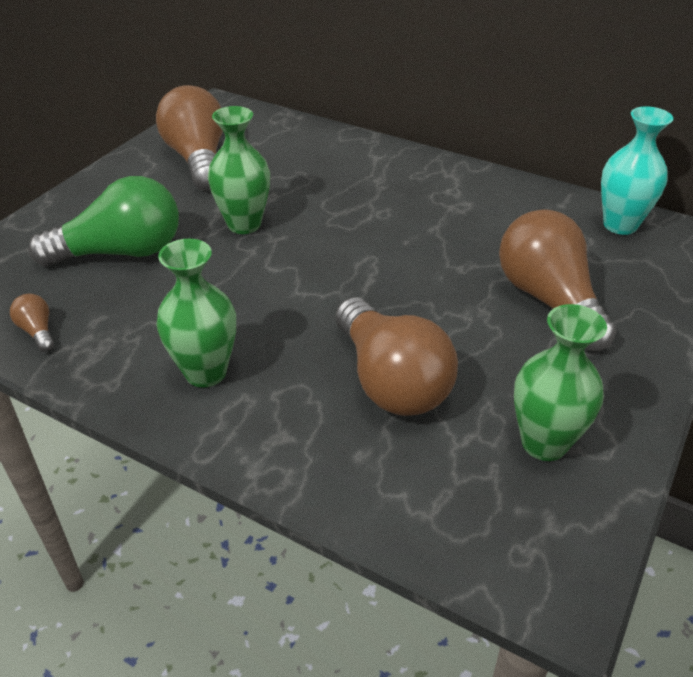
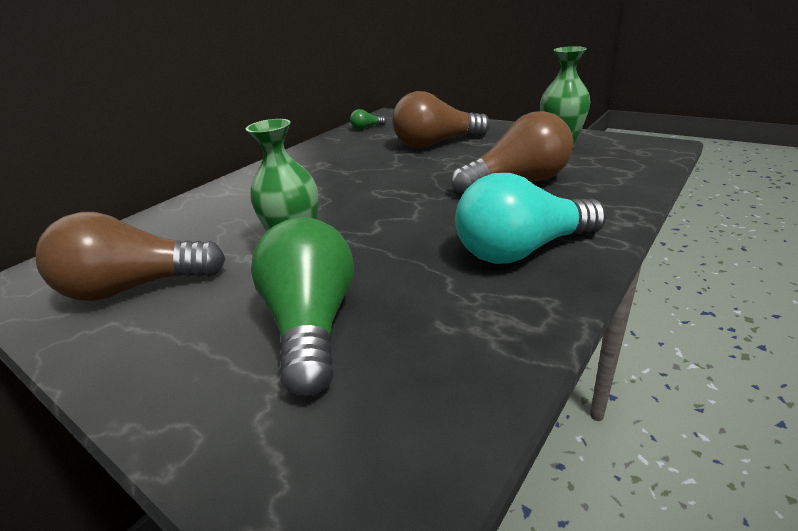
camera: 80 degrees left, 10 degrees down
(38, 331) = (465, 374): brown light bulb -> none
(205, 372) = (522, 250): green vase -> turquoise light bulb
(620, 225) = (366, 127): turquoise vase -> green light bulb

